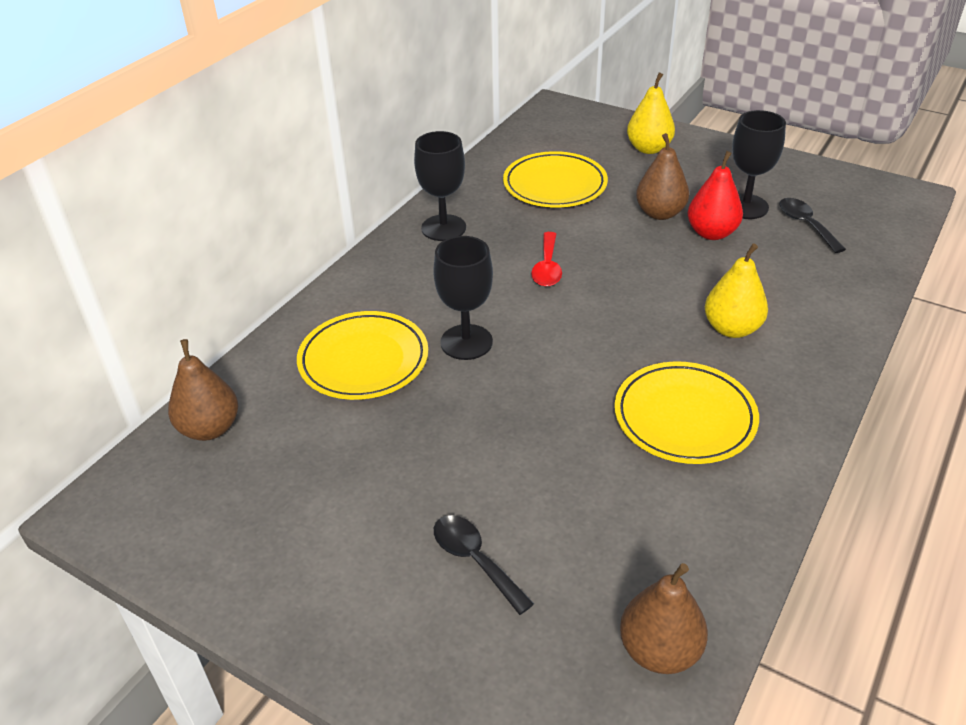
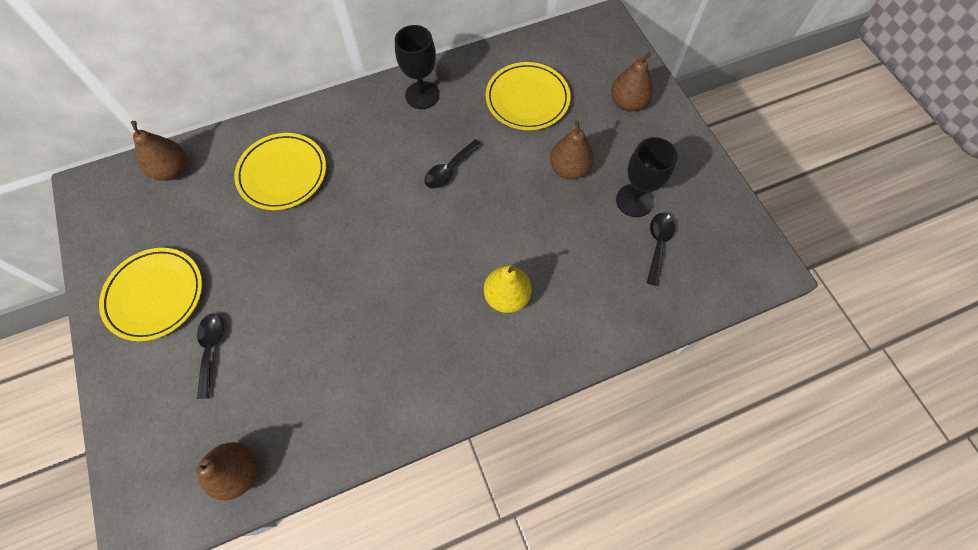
camera: 35 degrees right, 25 degrees up
(466, 342) = (347, 198): black goblet -> none
(547, 268) = (449, 170): red spoon -> black spoon
(649, 149) = (627, 103): yellow pear -> brown pear
(684, 417) = (406, 341): yellow plate -> yellow plate (155, 295)
(711, 233) = (584, 209): red pear -> none

